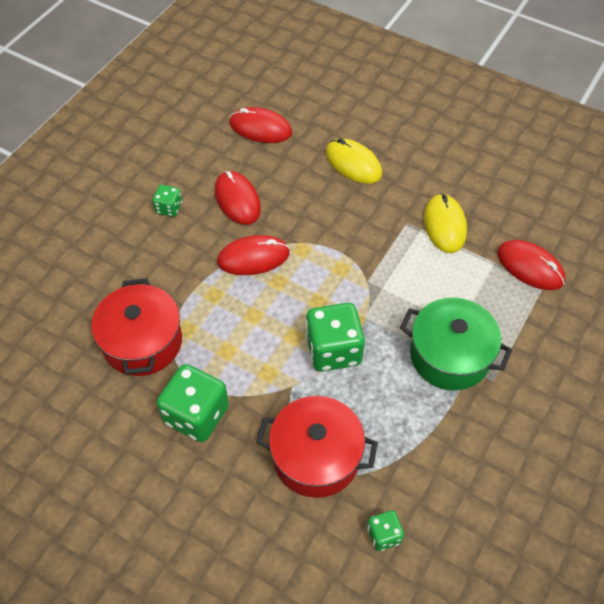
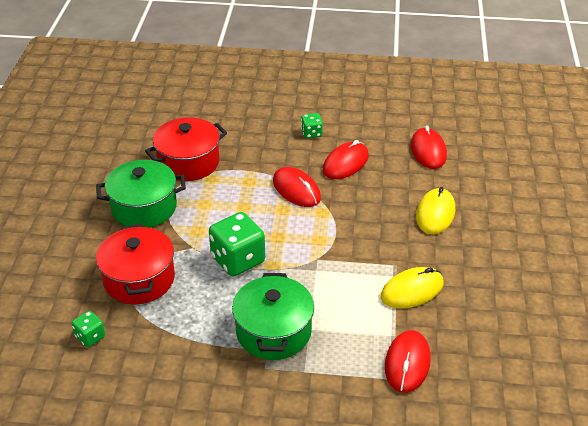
camera: 65 degrees right, 15 degrees down
(196, 415) = (144, 207): green dice -> green pot

